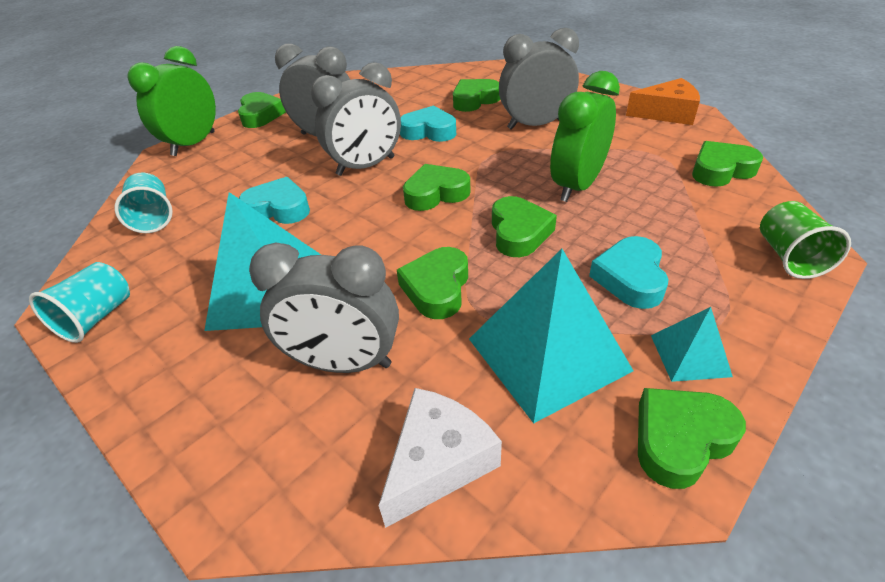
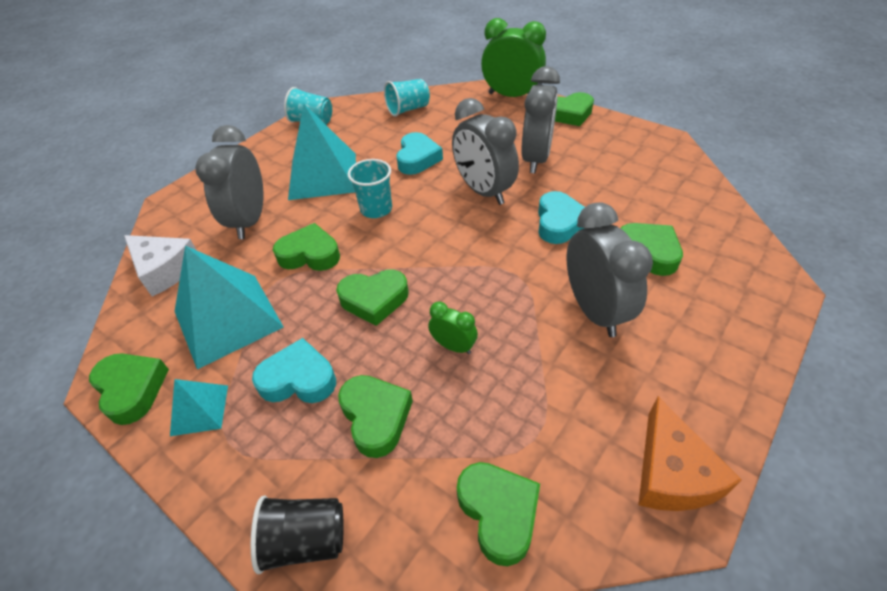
camera: 85 degrees right, 5 degrees up
(367, 237) = (376, 209): none -> turquoise cup
(435, 193) = (438, 240): green heart -> green heart (376, 417)
(577, 186) = (453, 346): green clock -> green clock, size x0.49
(789, 257) = (306, 540): green cup -> black cup

